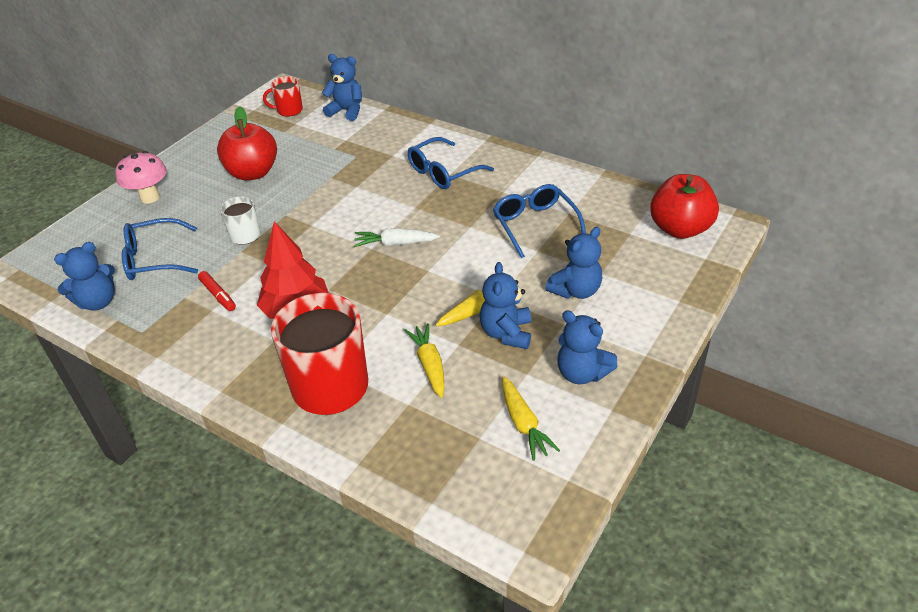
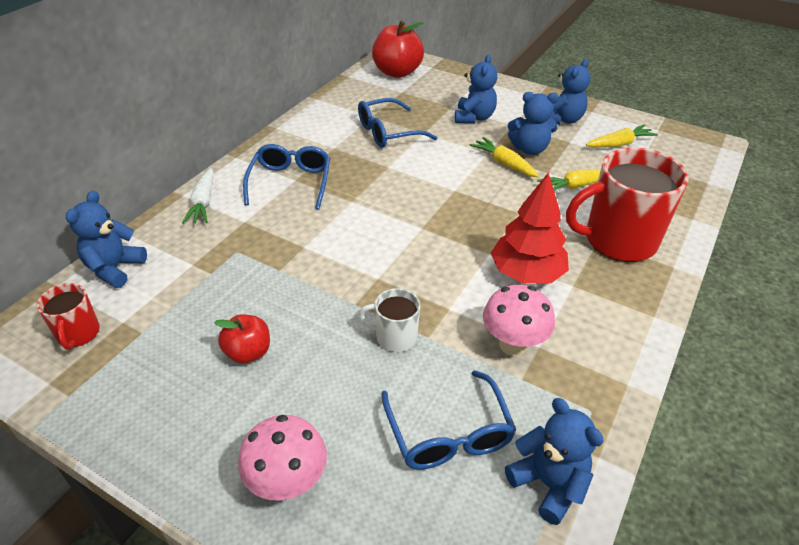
camera: 95 degrees left, 0 degrees up
(218, 295) = (513, 345): red marker -> pink mushroom
(253, 173) = (248, 352): red apple -> red apple, size x0.58
(395, 244) = (415, 211): white carrot -> white carrot (203, 203)
(444, 172) = (290, 183): blue glasses -> blue glasses turned 135 degrees counterclockwise
(576, 290) = (474, 117): blue teddy bear -> blue teddy bear turned 60 degrees clockwise

